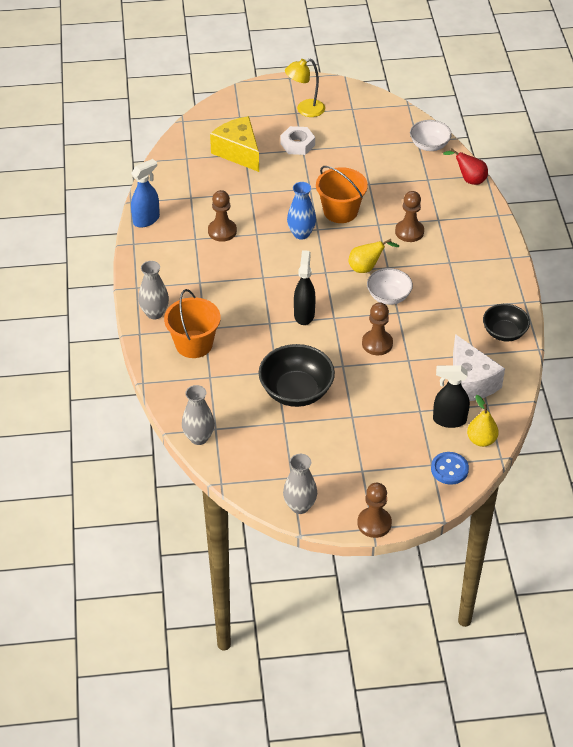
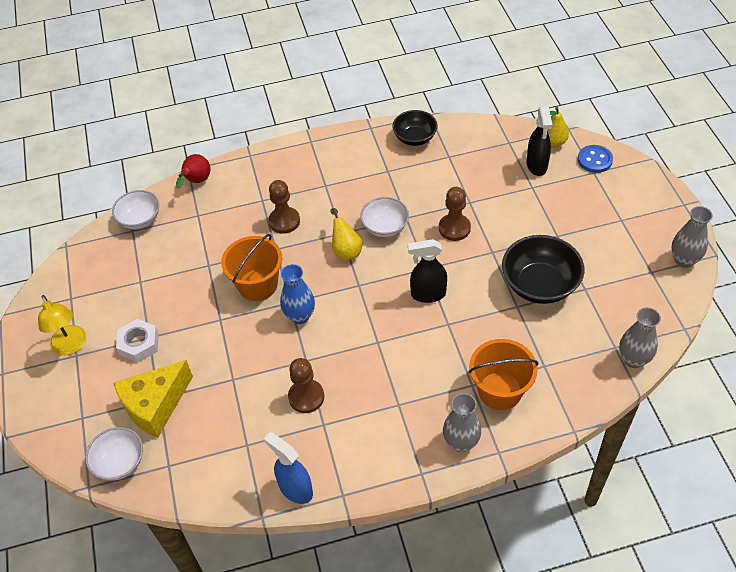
camera: 95 degrees left, 5 degrees up
(196, 135) = (120, 462): none -> white bowl
(374, 523) = (678, 204): brown pawn -> none
(470, 382) = (485, 156): white cheese -> none

